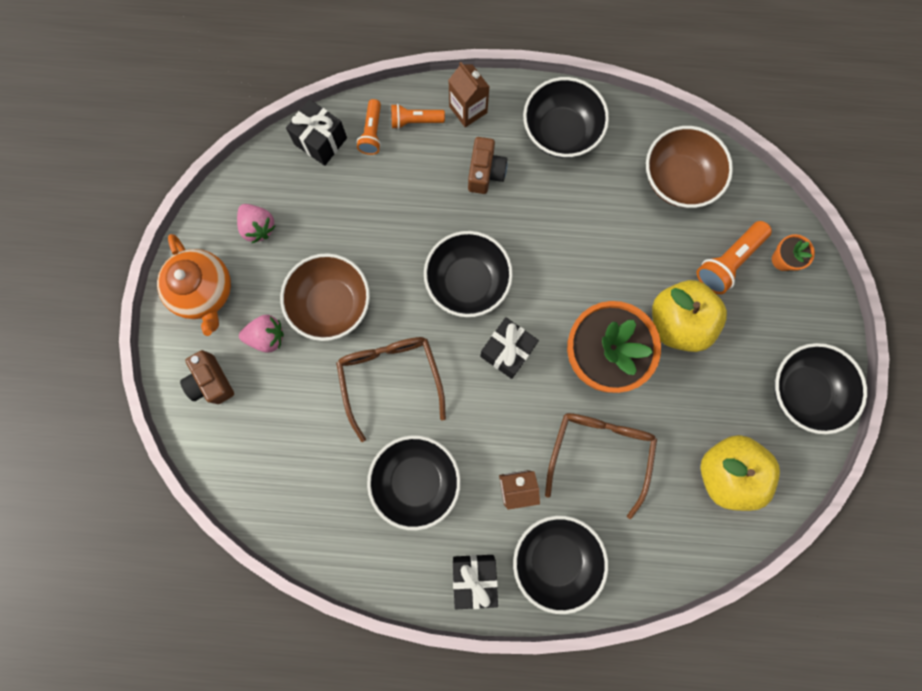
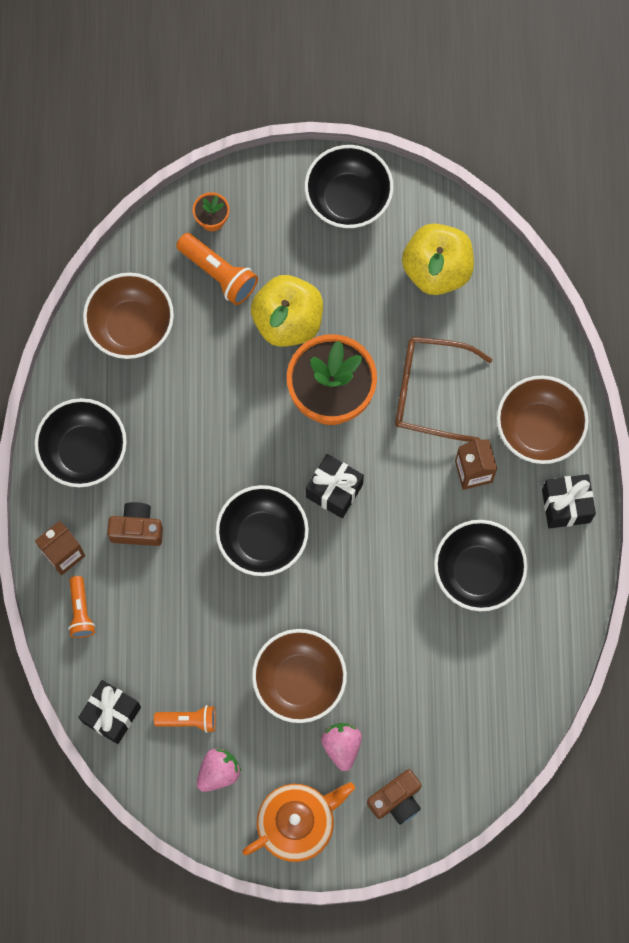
camera: 95 degrees left, 5 degrees down
(372, 133) = (98, 658): orange flashlight -> orange flashlight (188, 720)
(390, 378) = (374, 609): brown glasses -> none
(555, 558) = (538, 428): black bowl -> brown bowl

